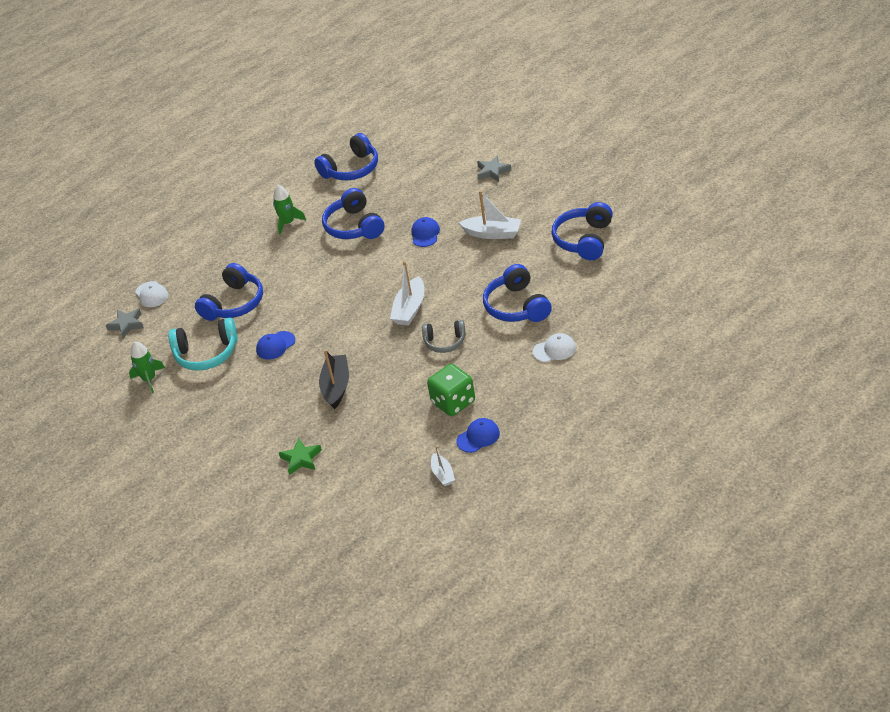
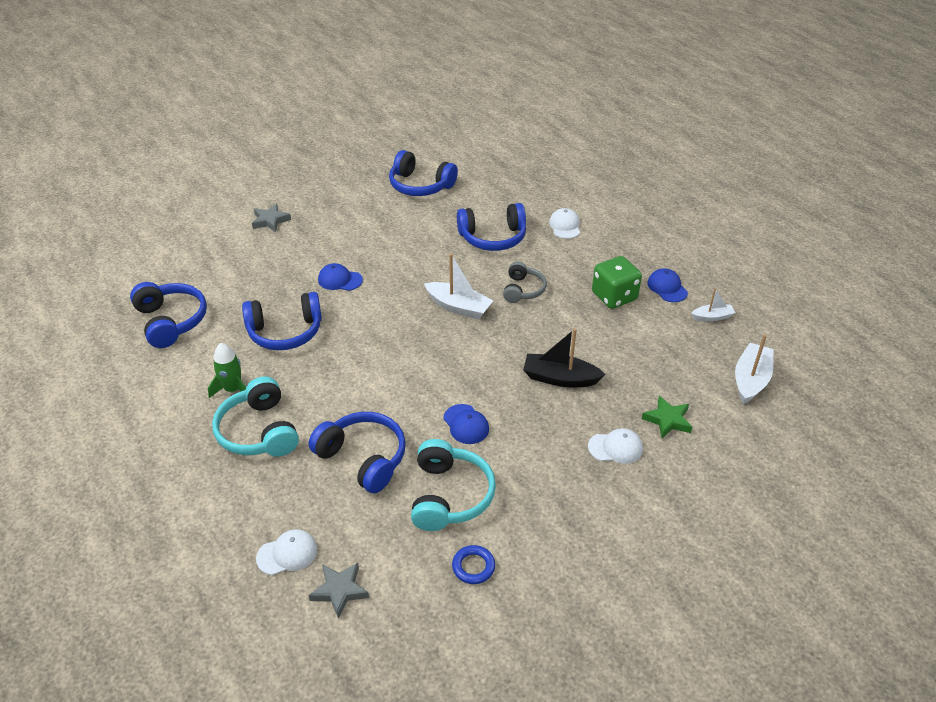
camera: 85 degrees left, 0 degrees up
(149, 379) = (473, 567): green rocket -> blue ring
(250, 248) = (259, 431): none -> turquoise headphones
(265, 432) = (615, 448): none -> white cap
(492, 233) = (372, 235): white boat -> white boat (750, 380)

